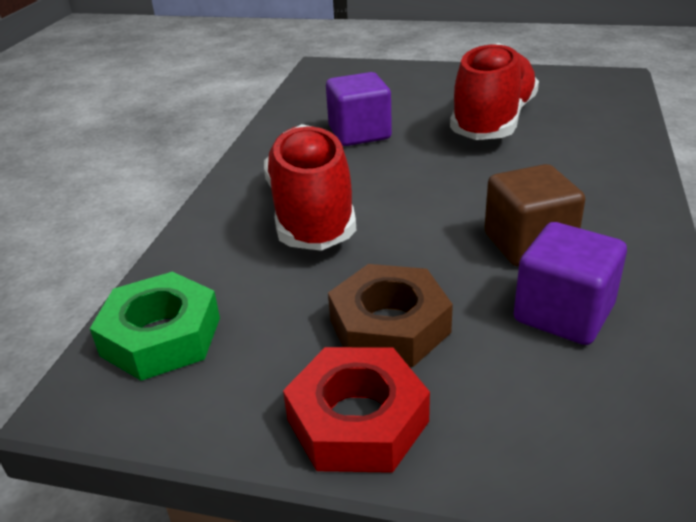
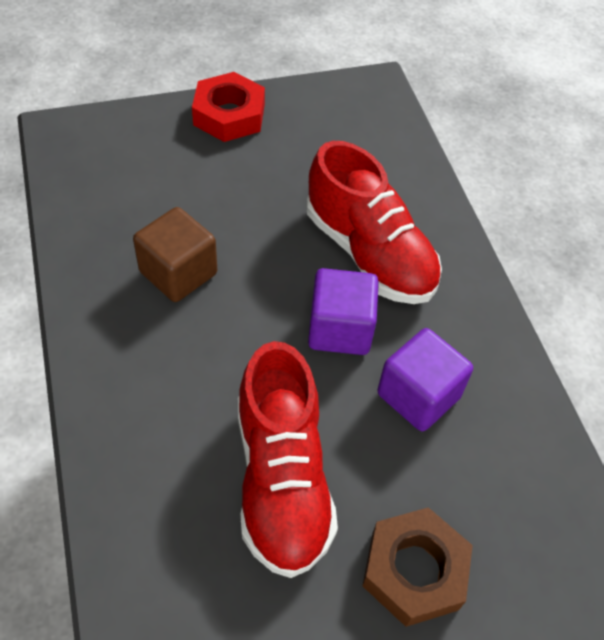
camera: 145 degrees right, 20 degrees up
(161, 336) = (372, 124): green nut -> none
(389, 326) = (244, 171): brown nut -> brown nut (414, 570)
(563, 313) = (137, 214): purple cube -> purple cube (340, 329)

